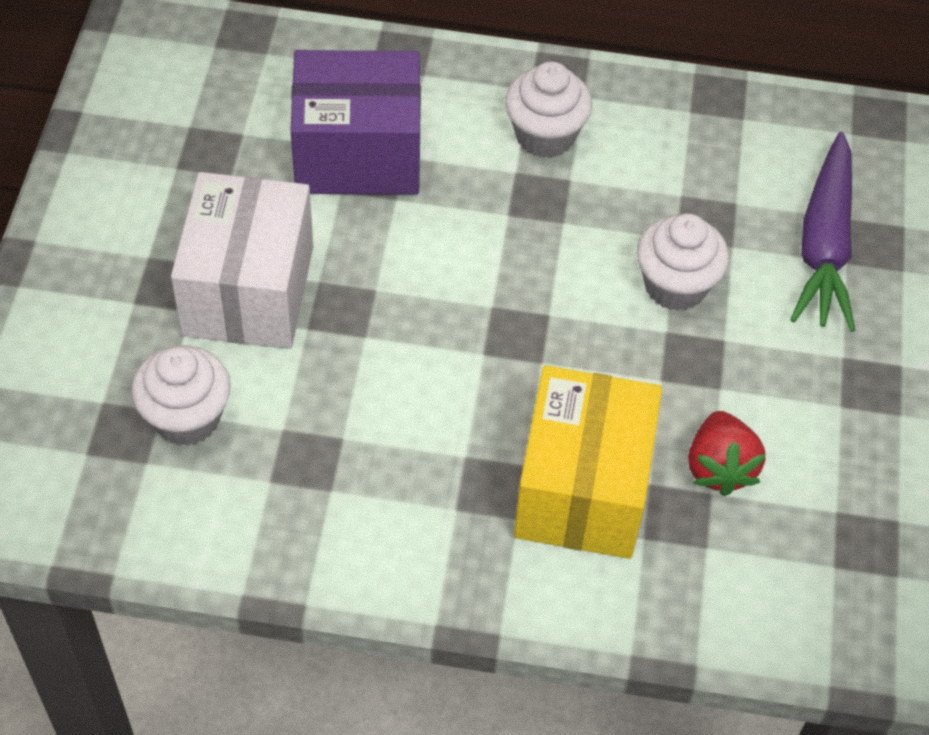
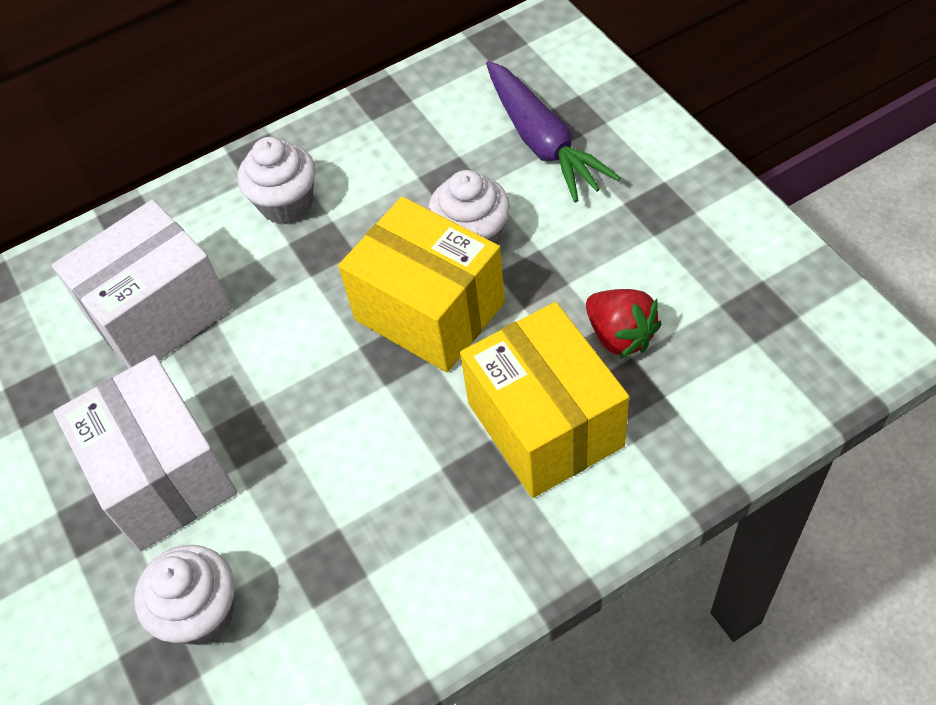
camera: 30 degrees left, 0 degrees up
(358, 154) = (159, 313): purple box -> white box
(577, 321) = (429, 311): none -> yellow box

